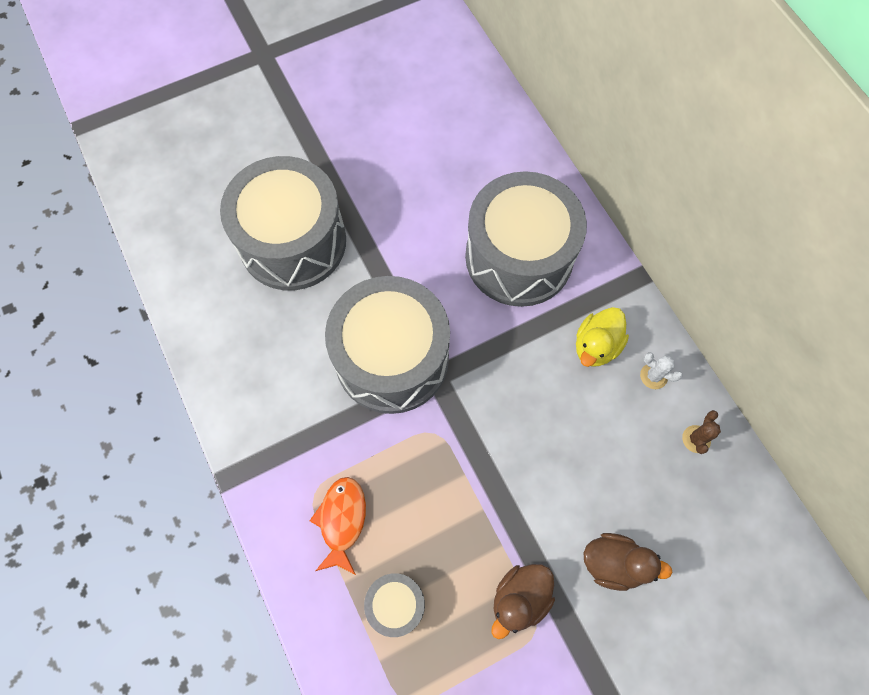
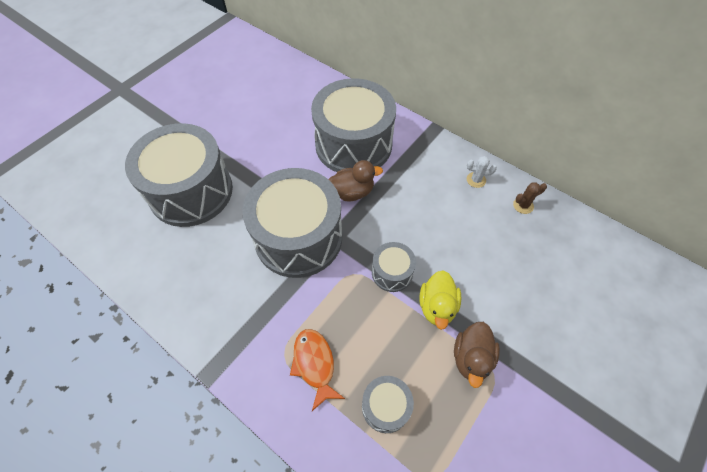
camera: 25 degrees left, 10 degrees down
(481, 453) = (392, 272): none -> grey drum
(596, 346) = (431, 177): yellow duck -> yellow duck (437, 306)
(614, 563) = (519, 304): brown duck -> brown duck (352, 192)
(696, 439) = (523, 205): brown cactus -> brown cactus turned 75 degrees clockwise

